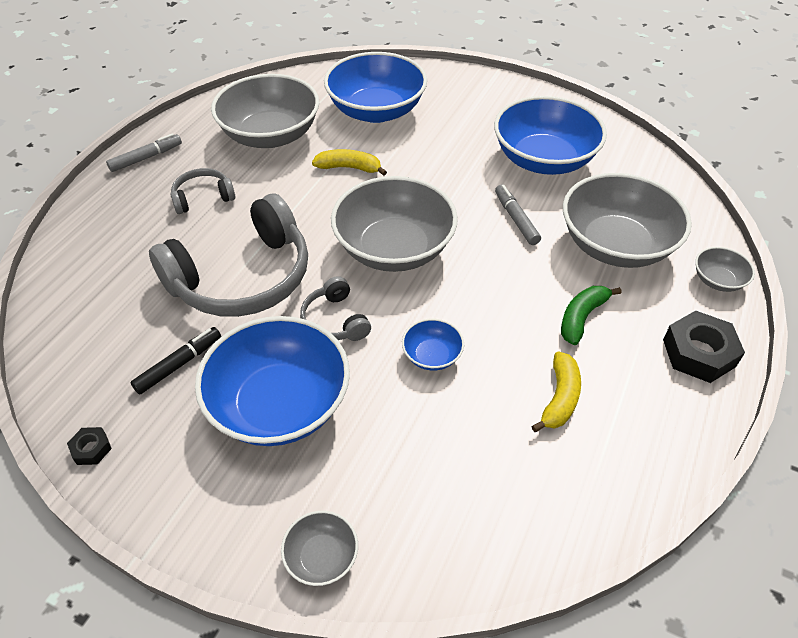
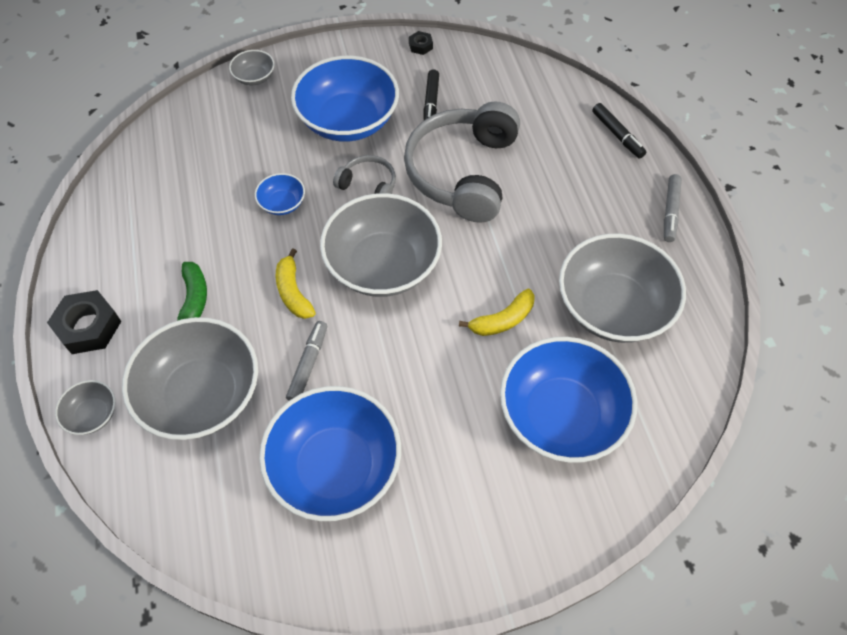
camera: 140 degrees right, 10 degrees up
(85, 226) = (617, 135): none -> black marker
(203, 197) = (575, 209): grey headphones -> none
(516, 219) = (308, 364): grey marker -> grey marker turned 105 degrees counterclockwise
(560, 398) = (176, 229): yellow banana -> yellow banana (293, 292)

